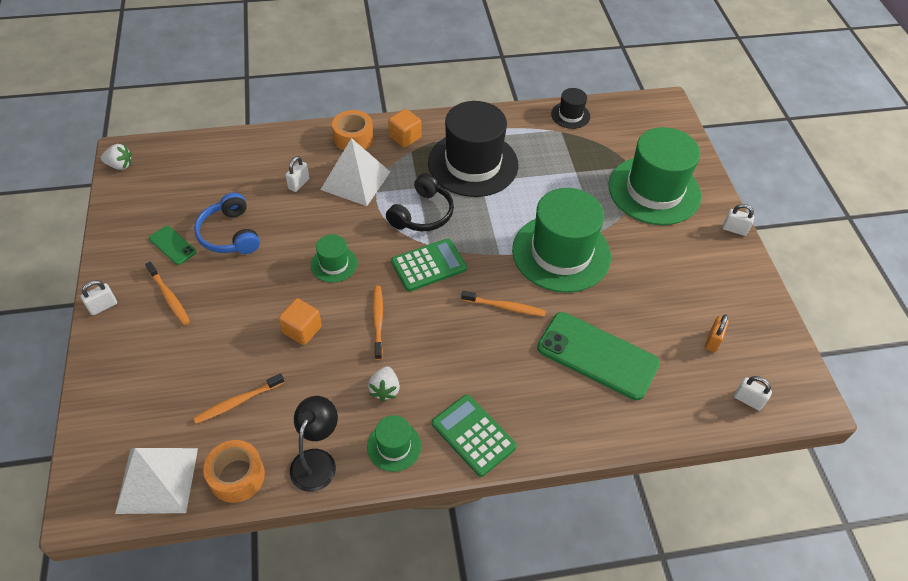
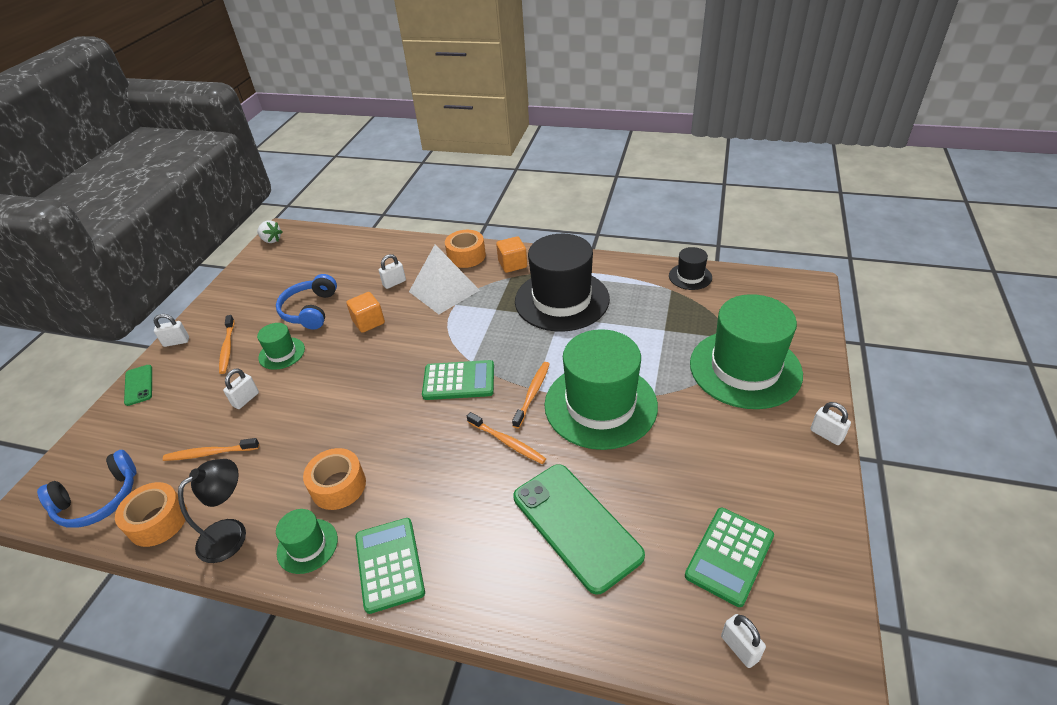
camera: 30 degrees right, 10 degrees down
(157, 480) = (98, 500): white pyramid -> blue headphones
(172, 245) = (261, 308): green phone -> green phone (138, 385)
(233, 342) = (246, 399): none -> white padlock
(302, 330) = (307, 406): orange cube -> orange cube (368, 322)
(334, 264) = (375, 357): green hat -> green hat (282, 353)
(378, 321) = (377, 419): orange toothbrush -> orange toothbrush (532, 394)
(385, 389) = (338, 486): white strawberry -> orange tape
(422, 214) = (484, 333): black headphones -> none
(712, 341) = (729, 556): orange padlock -> green calculator

